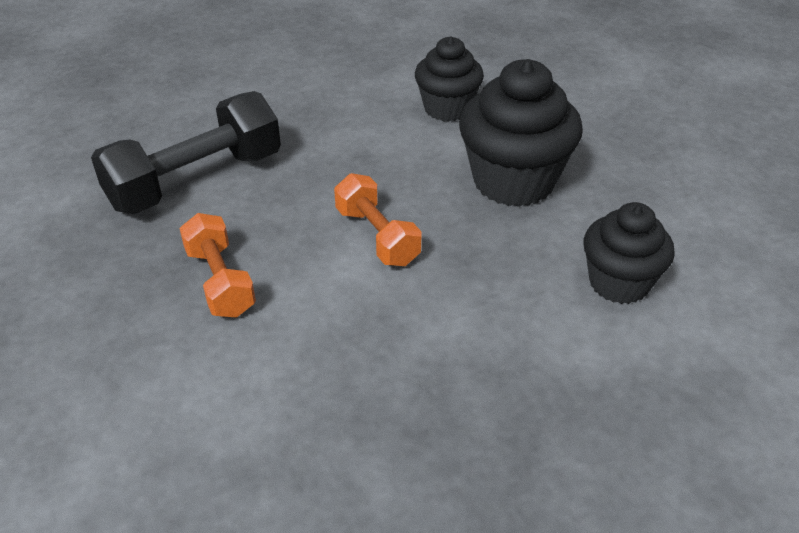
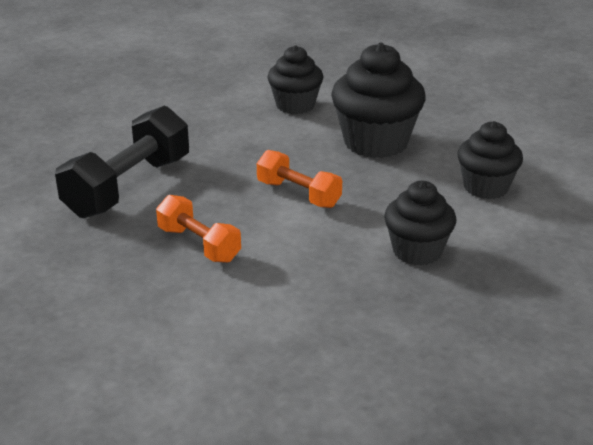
camera: 20 degrees left, 10 degrees down
(473, 362) = (417, 251): none -> black cupcake

